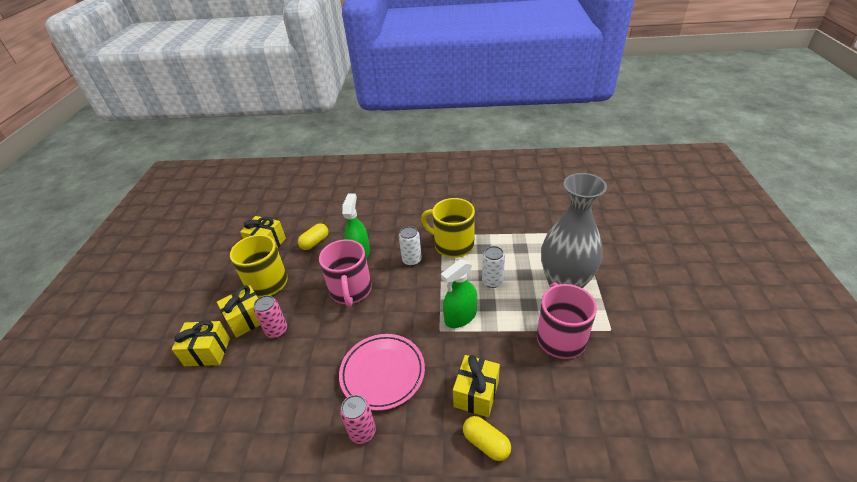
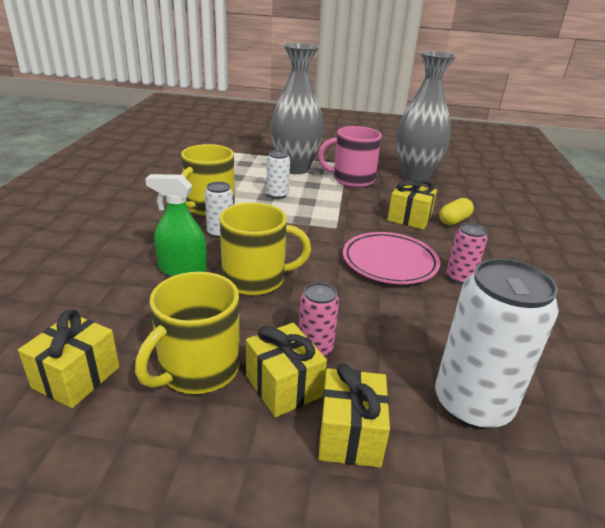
camera: 90 degrees left, 10 degrees down
(214, 418) = (472, 404): none -> white can
(315, 242) = (122, 313): yellow capsule -> none
(350, 290) = (255, 279): pink mug -> yellow mug
(460, 317) = (320, 215): green spray bottle -> none
(614, 408) = (415, 175): none -> grey vase

